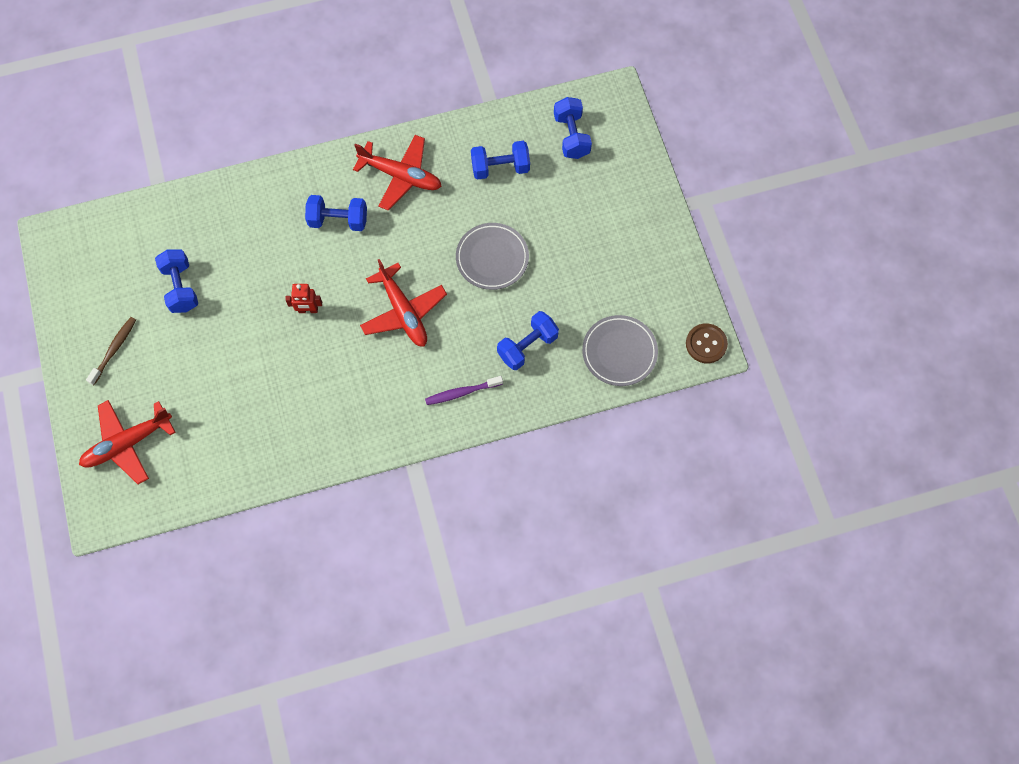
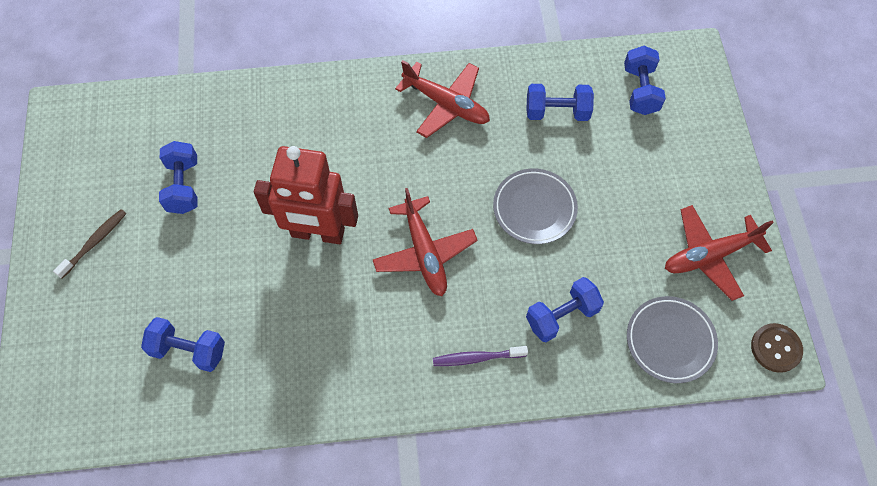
camera: 10 degrees right, 5 degrees down
(127, 443) = (82, 352): red plane -> red plane (709, 255)
(308, 310) = (317, 233): red robot -> red robot, size x2.36
(338, 220) = (369, 141): blue dumbbell -> blue dumbbell (189, 350)

